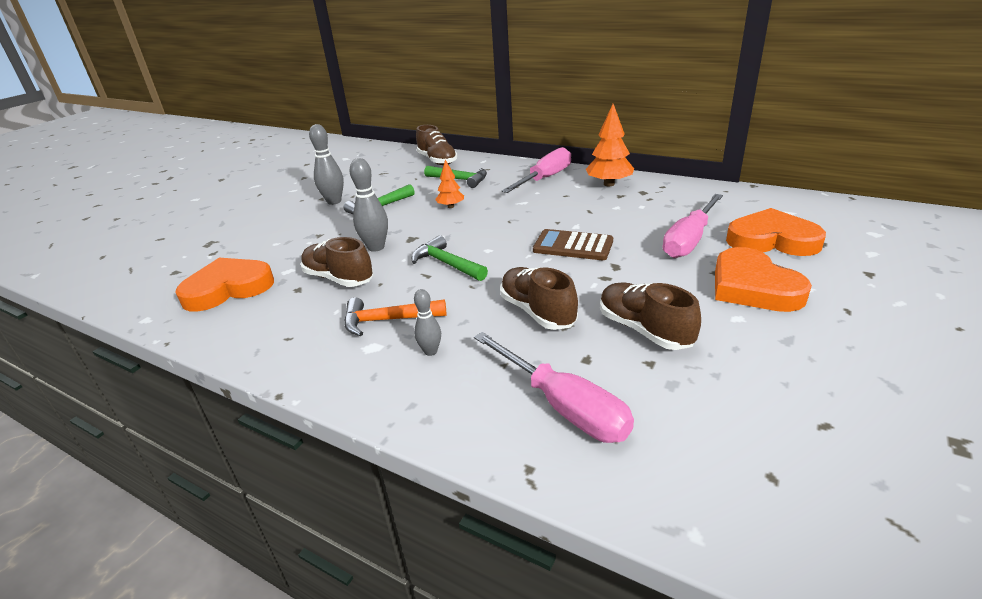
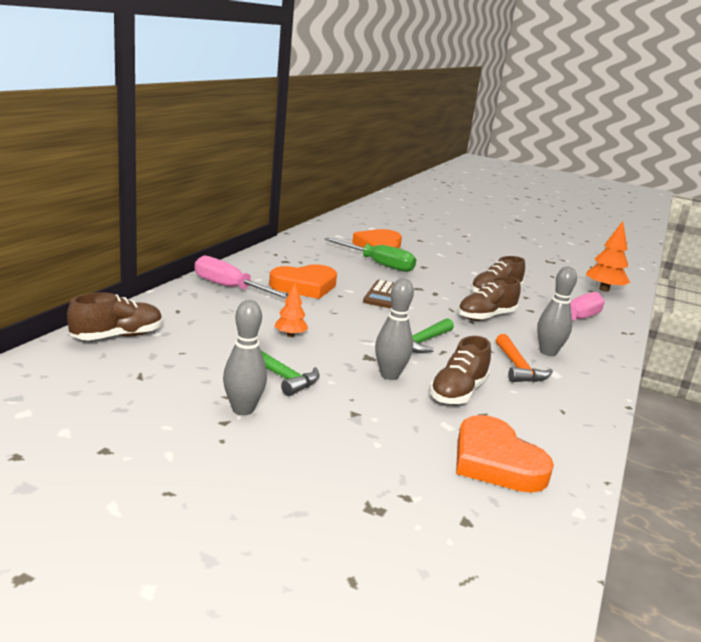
camera: 100 degrees left, 10 degrees down
(430, 351) = (548, 352): grey bowling pin -> grey bowling pin, size x1.70
(460, 180) = (207, 326): green hammer -> none
(609, 184) = (261, 268): orange tree -> orange tree (604, 289)
(689, 240) = (378, 264): pink screwdriver -> green screwdriver
(753, 287) = (439, 263): orange heart -> orange heart (305, 286)

